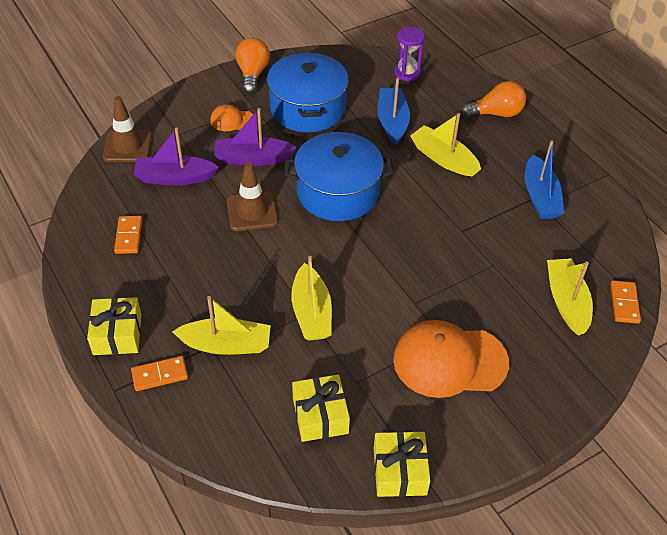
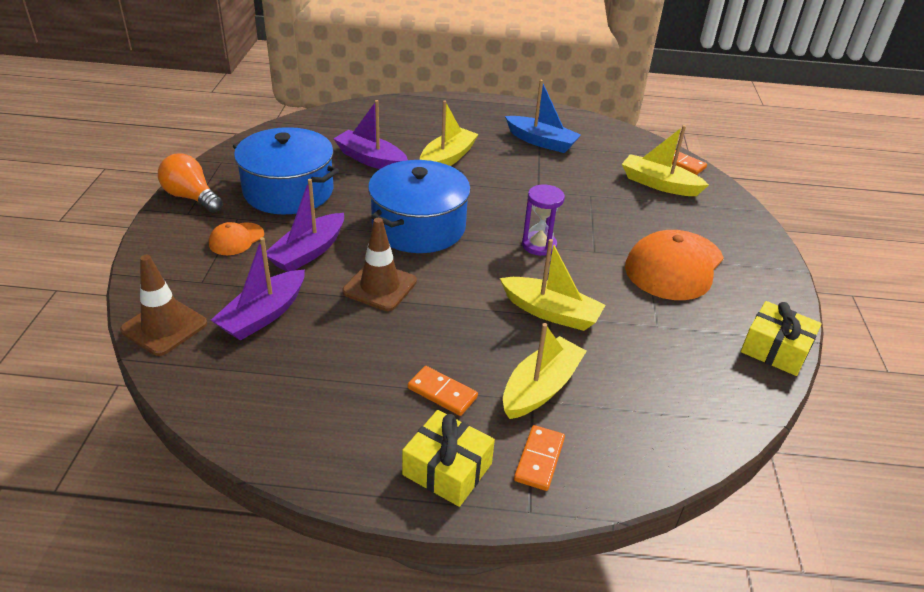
camera: 55 degrees left, 10 degrees down
(129, 236) = (307, 390): orange domino -> orange domino (442, 393)
(320, 415) = (680, 366): yellow gift -> none
(392, 122) = (371, 160): blue boat -> purple boat
(407, 73) = (323, 125): purple hourglass -> purple hourglass (539, 245)
(443, 158) = (447, 159): yellow boat -> yellow boat turned 135 degrees clockwise
(496, 113) = (429, 114): orange light bulb -> none

